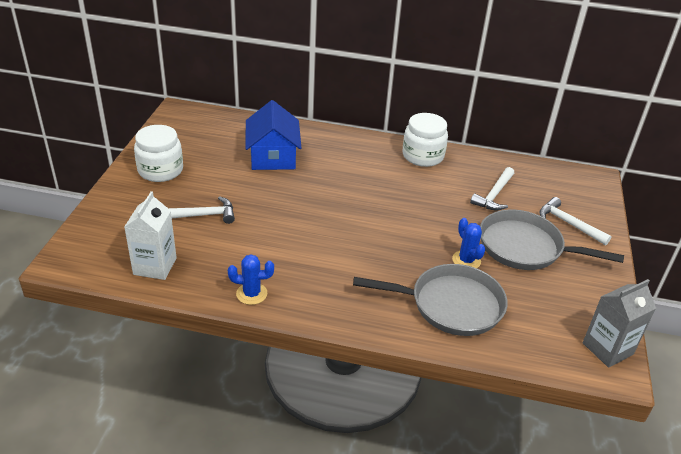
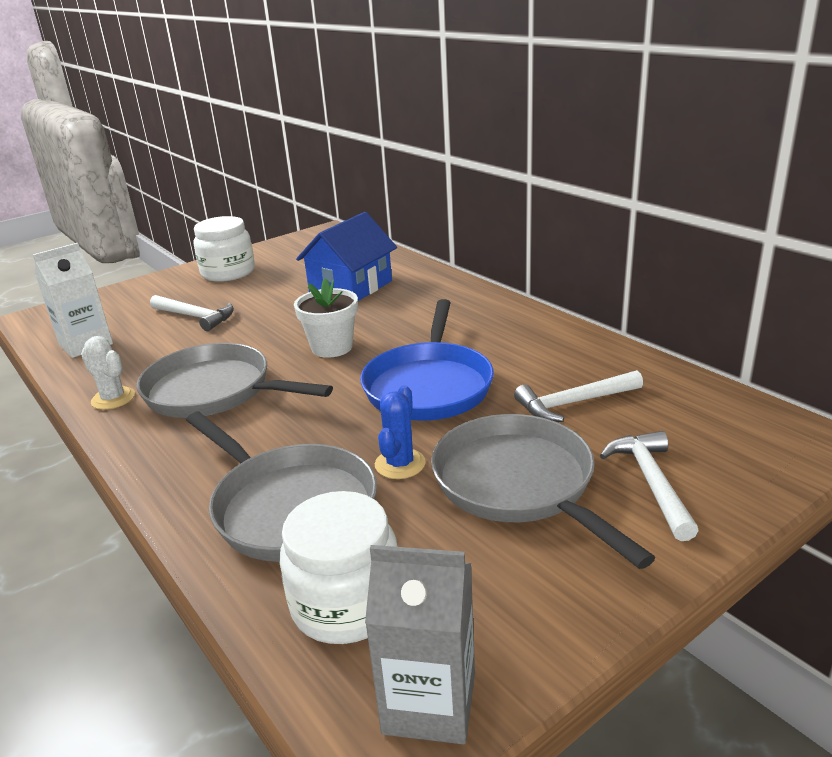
camera: 45 degrees right, 10 degrees down
(251, 294) = (113, 398): blue cactus -> white cactus
(308, 262) = (215, 391): none -> grey pan
(330, 206) = (332, 347): none -> white flower pot
(418, 211) = (429, 385): none -> blue pan
(423, 156) = (535, 331): white jar -> white jar (346, 604)

